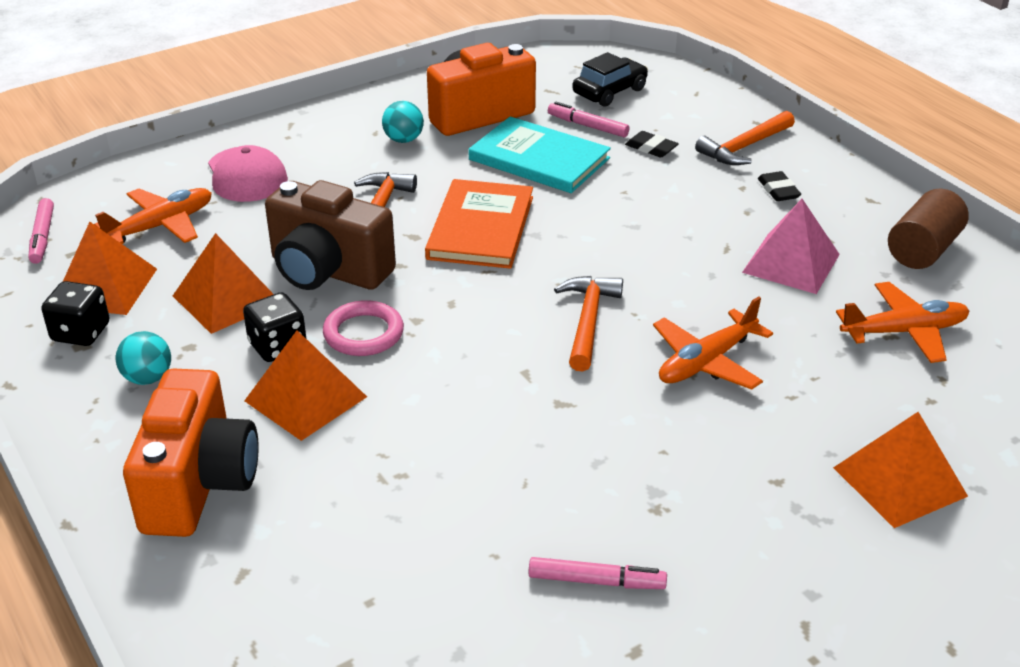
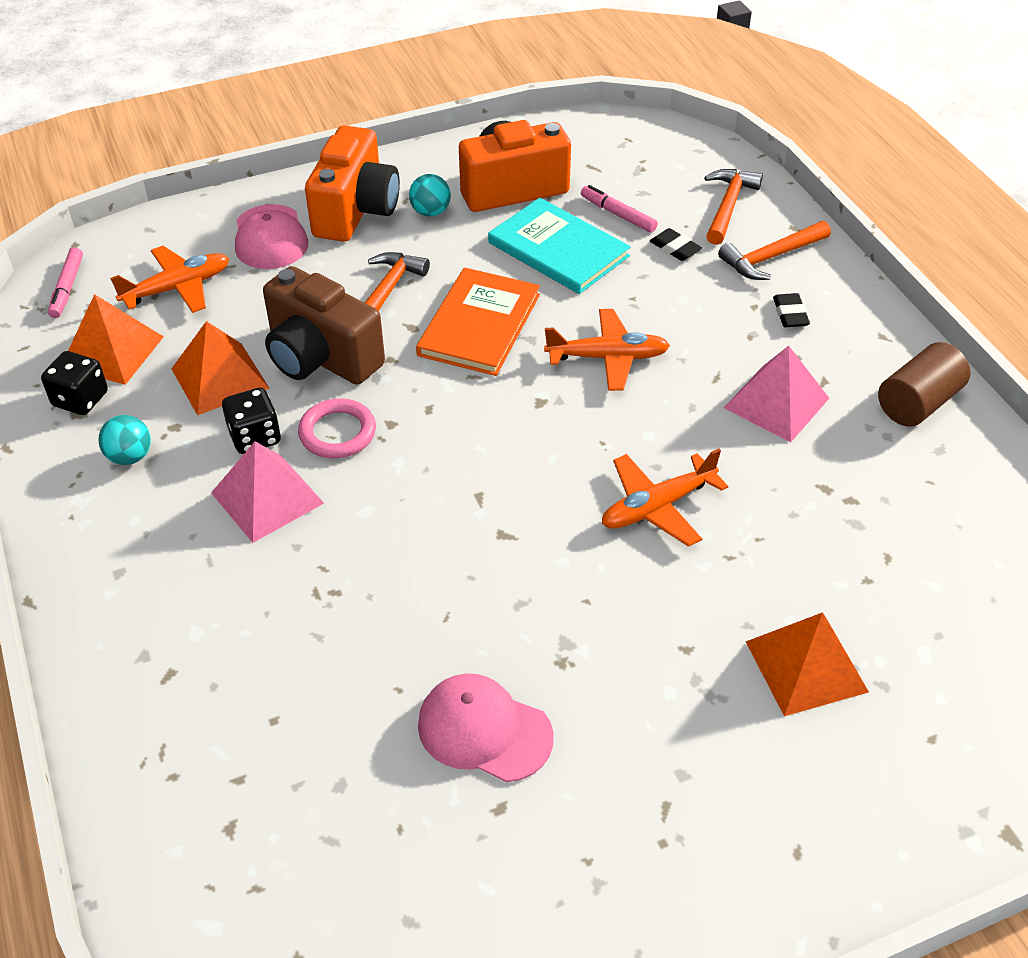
camera: 10 degrees right, 10 degrees up
(199, 484) = (151, 576): orange camera -> orange camera (356, 211)
(305, 398) = (267, 498): orange pyramid -> pink pyramid
(588, 321) = (554, 445): orange hammer -> orange hammer (728, 206)
(596, 581) = (484, 730): pink marker -> pink cap
(609, 91) = (652, 174): black car -> none
(904, 331) = (866, 497): orange plane -> orange plane (608, 357)

